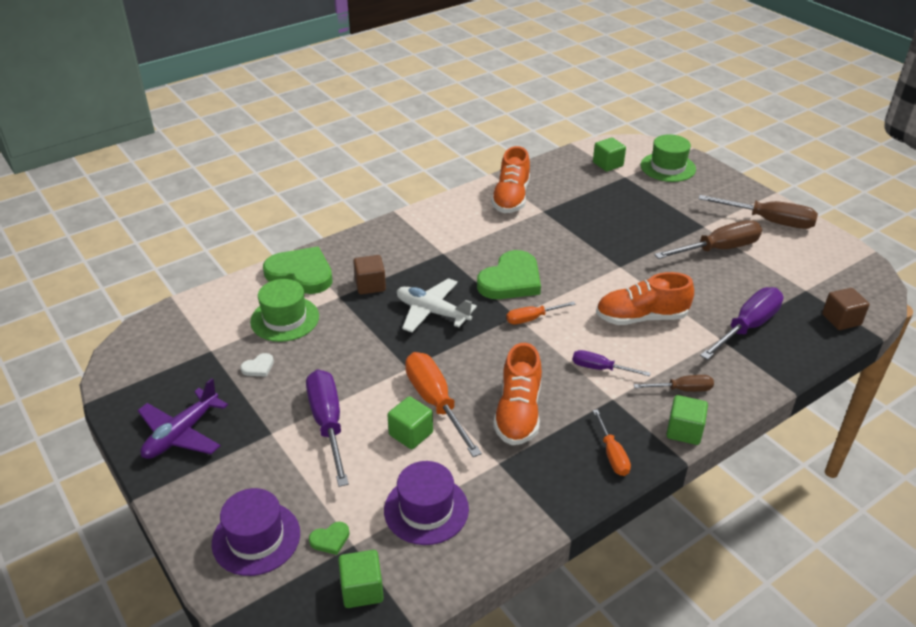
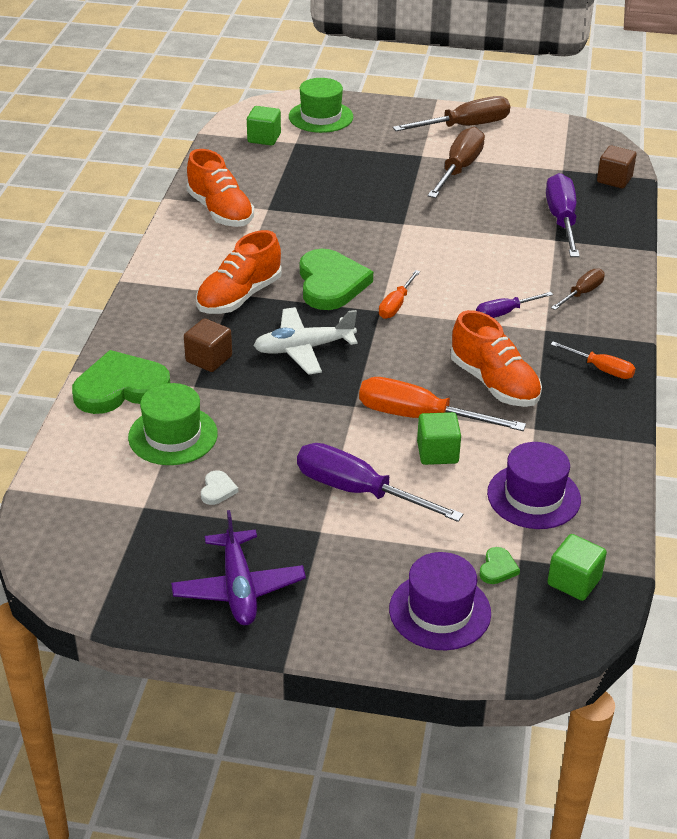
camera: 45 degrees left, 0 degrees up
(641, 317) = (478, 256): orange shoe -> orange shoe (239, 297)
(684, 431) = (623, 322): green cube -> none

